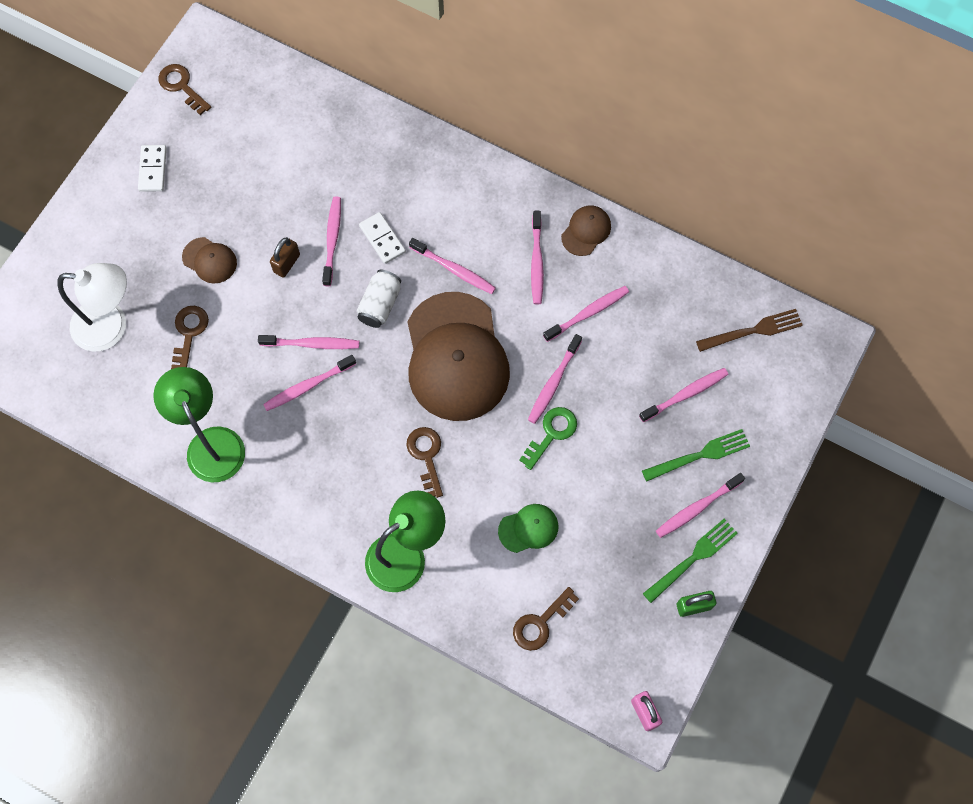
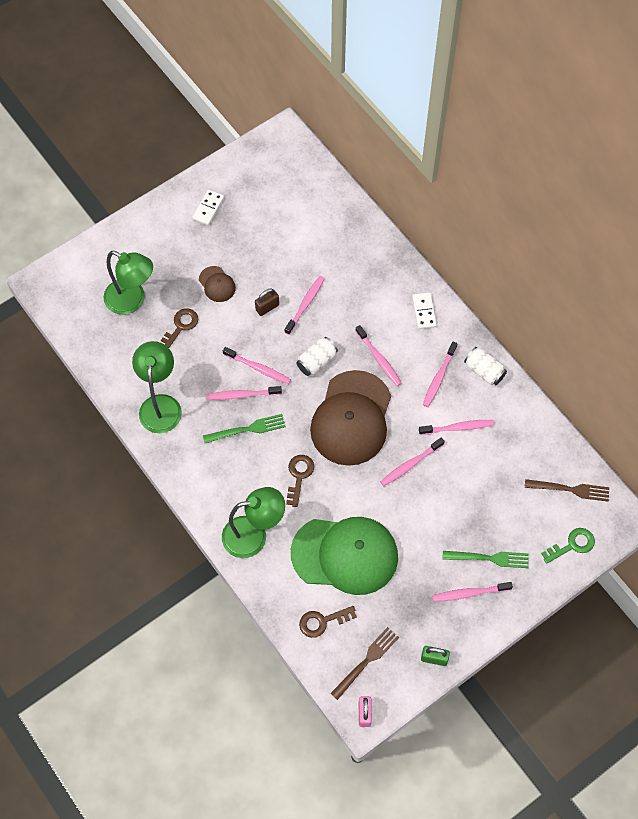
camera: 25 degrees right, 5 degrees down
(111, 326) = (132, 301): white lamp -> green lamp
(182, 86) = (254, 161): brown key -> none
(382, 239) = (339, 318): white domino -> white domino (424, 311)
(528, 528) = (345, 555): green cap -> green cap, size x2.33
(551, 434) = (392, 498): green key -> green key (572, 545)
(586, 231) = (484, 371): brown cap -> white can
(616, 647) = (366, 661): none -> brown fork
(685, 394) = (499, 512): pink toothbrush -> none
(692, 558) = (449, 626): green fork -> green fork (247, 429)

